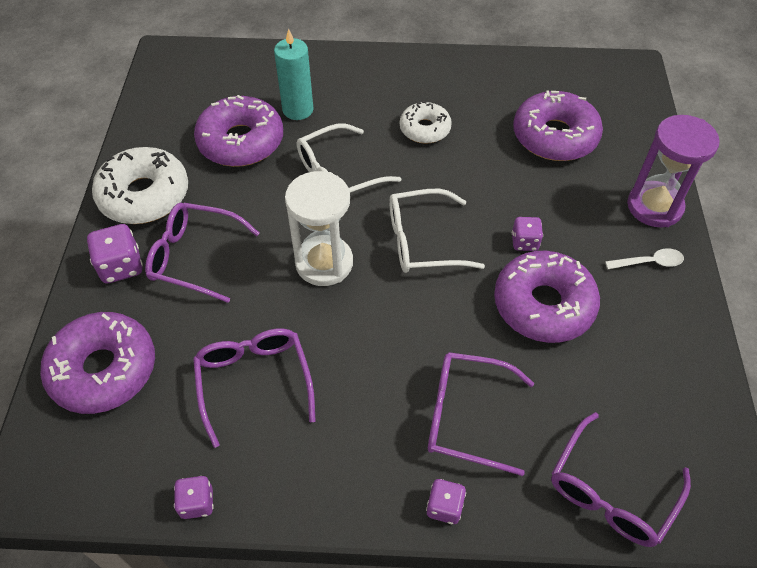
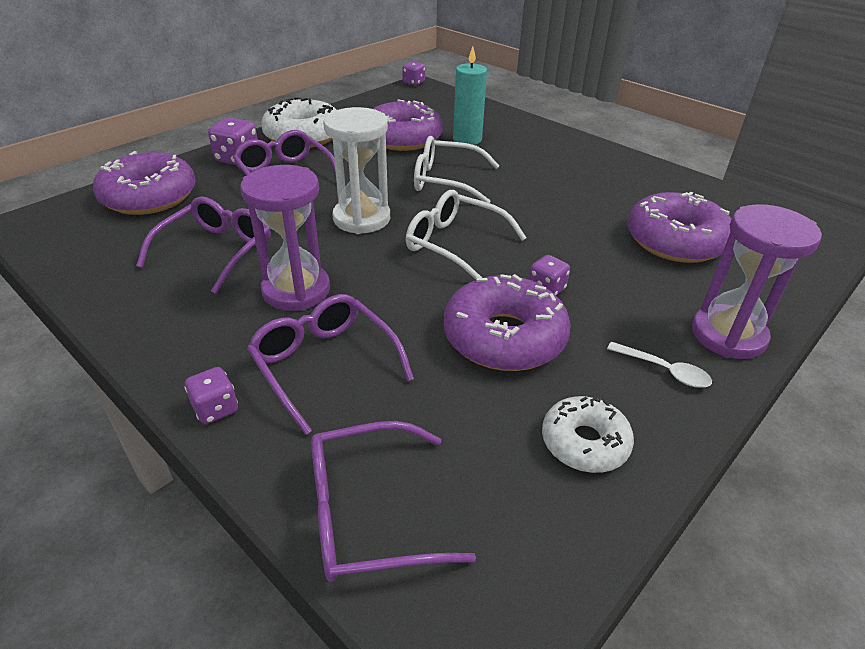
camera: 40 degrees right, 15 degrees down
(197, 503) = (81, 288): purple dice -> purple dice (413, 83)
(367, 371) = (296, 290): none -> purple hourglass
(425, 129) = (553, 187): white donut -> white donut (584, 442)

